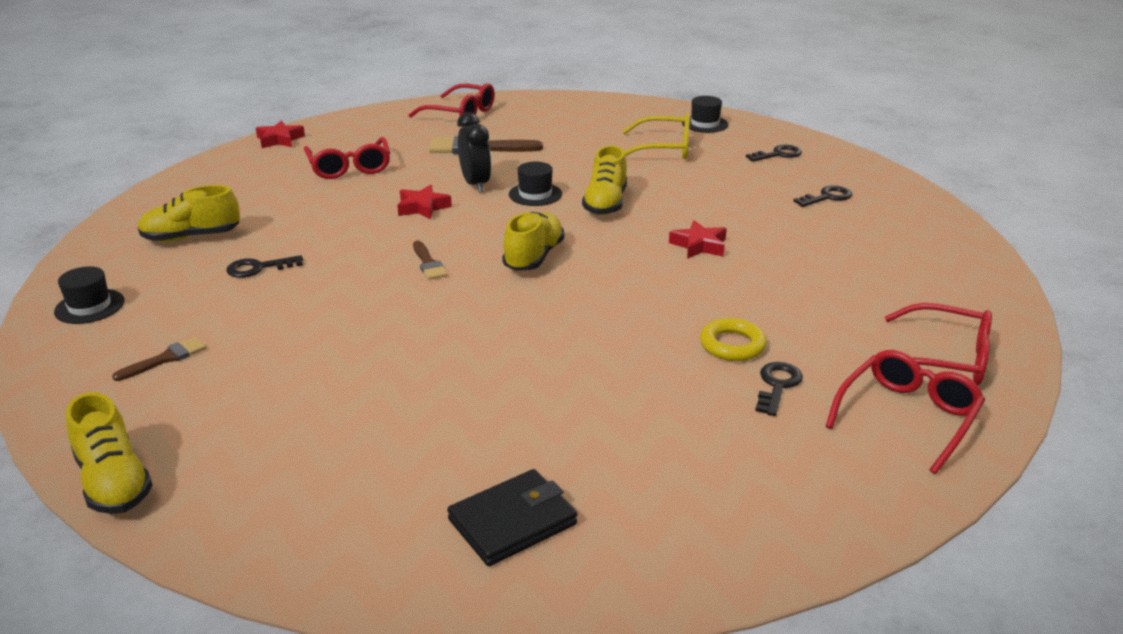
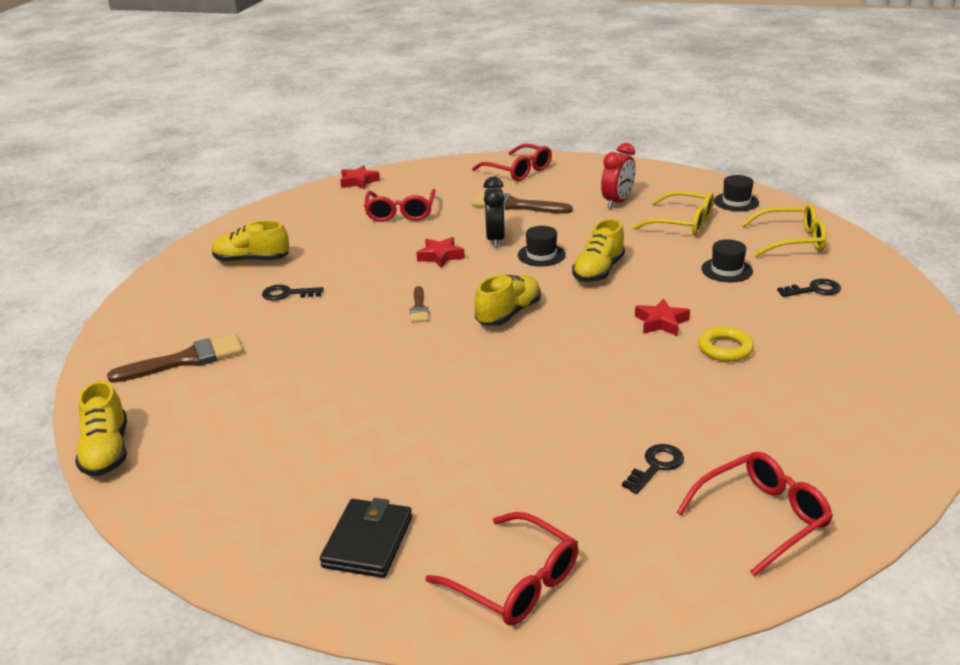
camera: 20 degrees right, 0 degrees up
(89, 306) = (154, 309): black hat -> black hat (726, 270)
(166, 359) = (186, 360): brown brush -> brown brush, size x1.80
(512, 522) = (368, 542): black wallet -> black wallet turned 60 degrees counterclockwise
(586, 135) = (617, 202): none -> red clock
(732, 345) = (637, 421): yellow ring -> yellow ring (725, 348)
(778, 154) = (791, 240): black key -> yellow glasses
(944, 358) = (834, 468): red glasses -> red glasses (514, 582)

